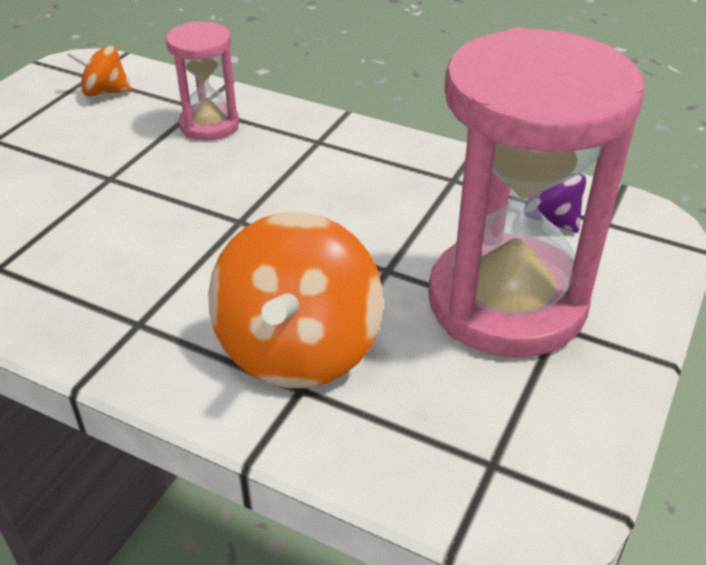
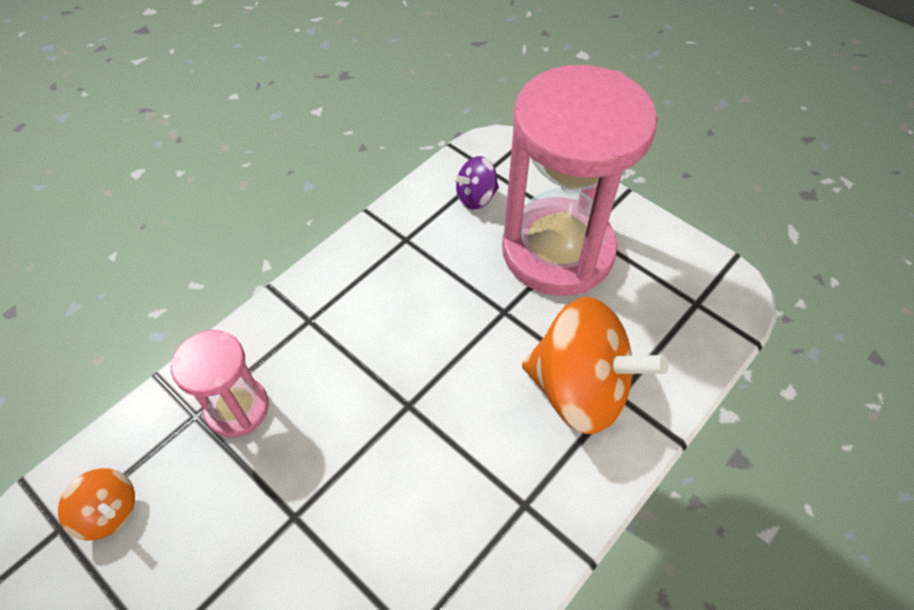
camera: 75 degrees left, 15 degrees up
(105, 92) = (109, 512): orange spinning top -> orange spinning top turned 75 degrees counterclockwise

